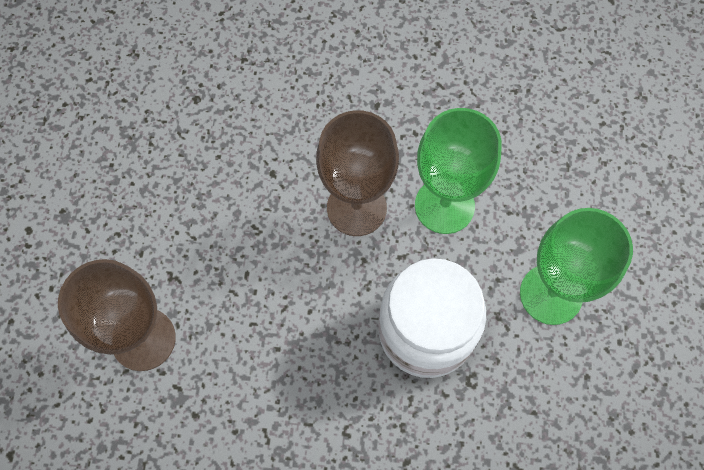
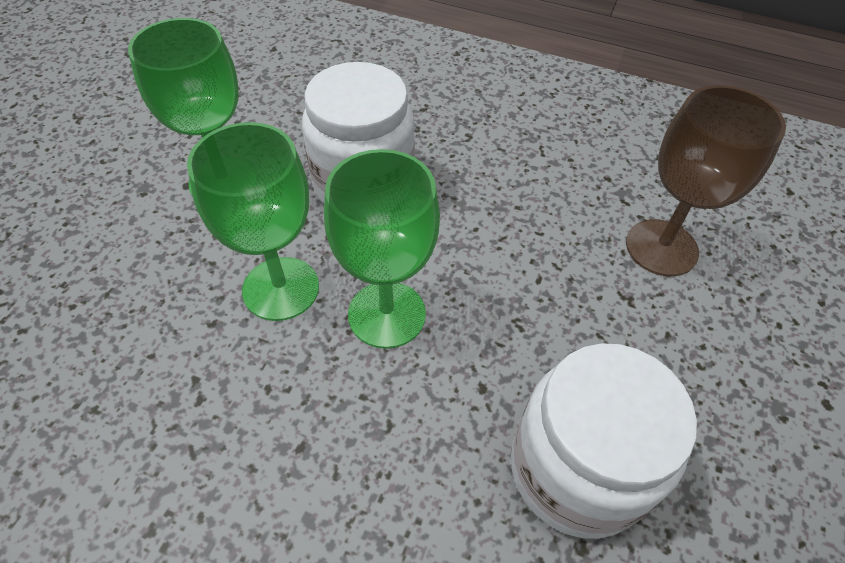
camera: 165 degrees left, 15 degrees down
(202, 139) = (577, 469): none -> white jar
(356, 208) = (387, 314): brown goblet -> green goblet

